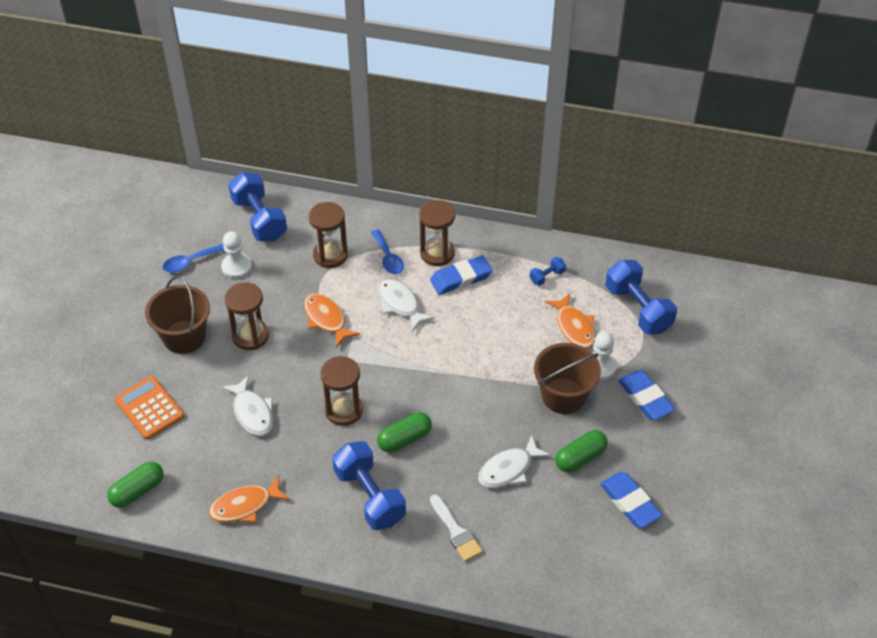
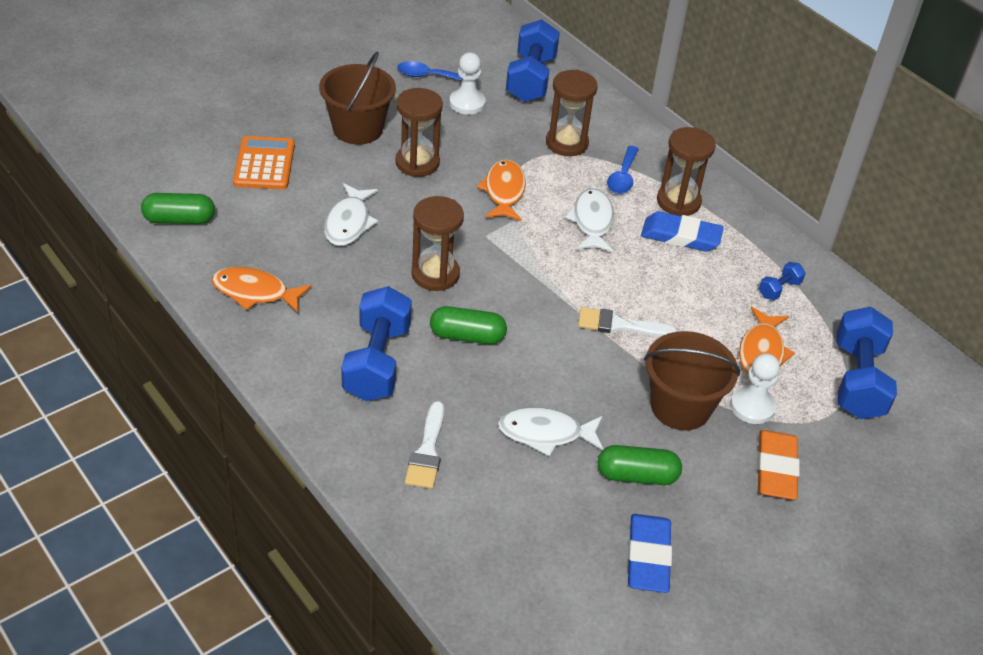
camera: 35 degrees right, 5 degrees down
(482, 366) = (619, 325): none -> white brush
(547, 277) = (779, 289): blue dumbbell -> blue dumbbell turned 45 degrees counterclockwise
(645, 398) = (775, 469): blue eraser -> orange eraser

